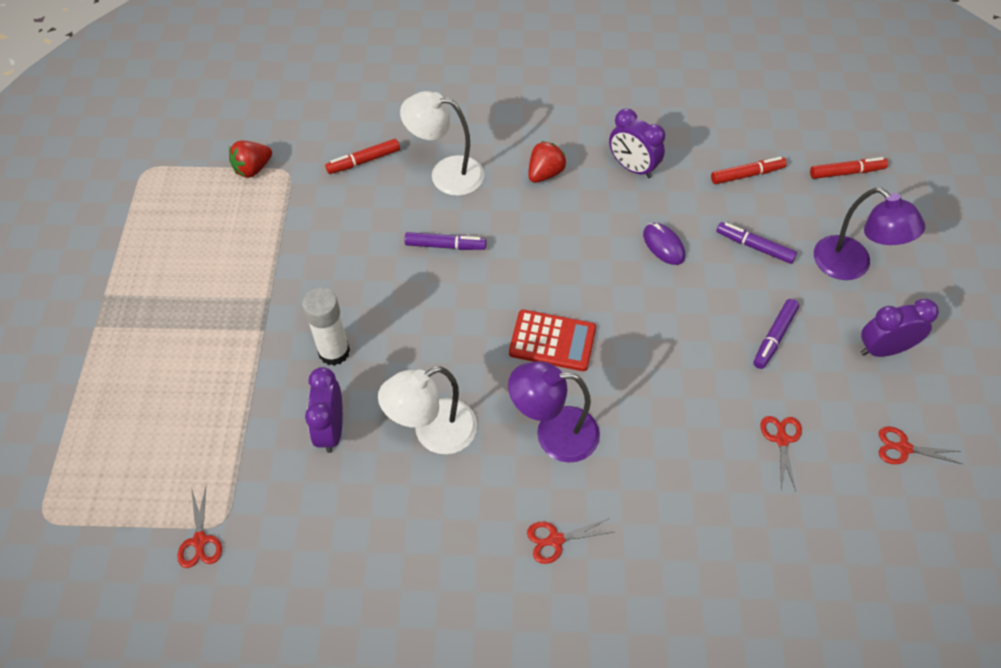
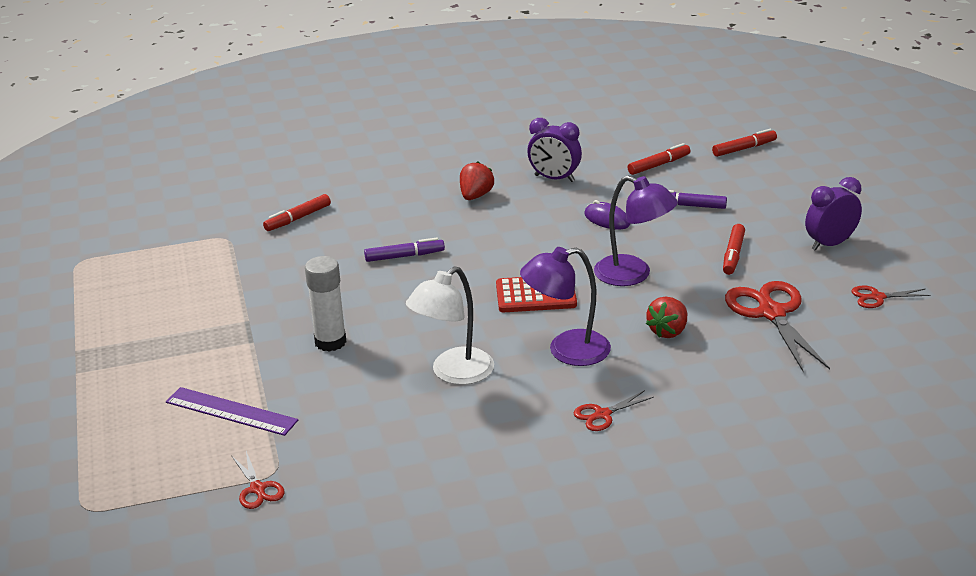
camera: 15 degrees left, 25 degrees down
(212, 423) = (231, 411): none -> purple ruler
(253, 169) = (189, 242): red strawberry -> red strawberry (668, 331)
(331, 429) = (353, 391): purple clock -> none
(446, 174) = (382, 212): white lamp -> none
(774, 337) = (733, 255): purple marker -> red marker
(781, 439) = (771, 313): red scissors -> red scissors, size x1.99
(851, 266) = (777, 201): purple lamp -> purple lamp (633, 275)

